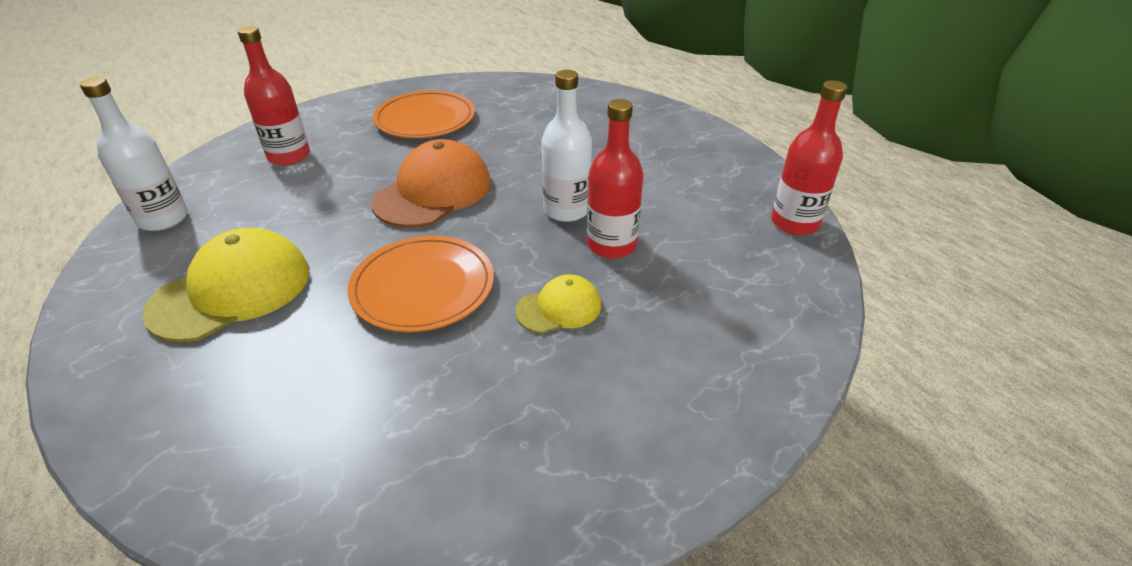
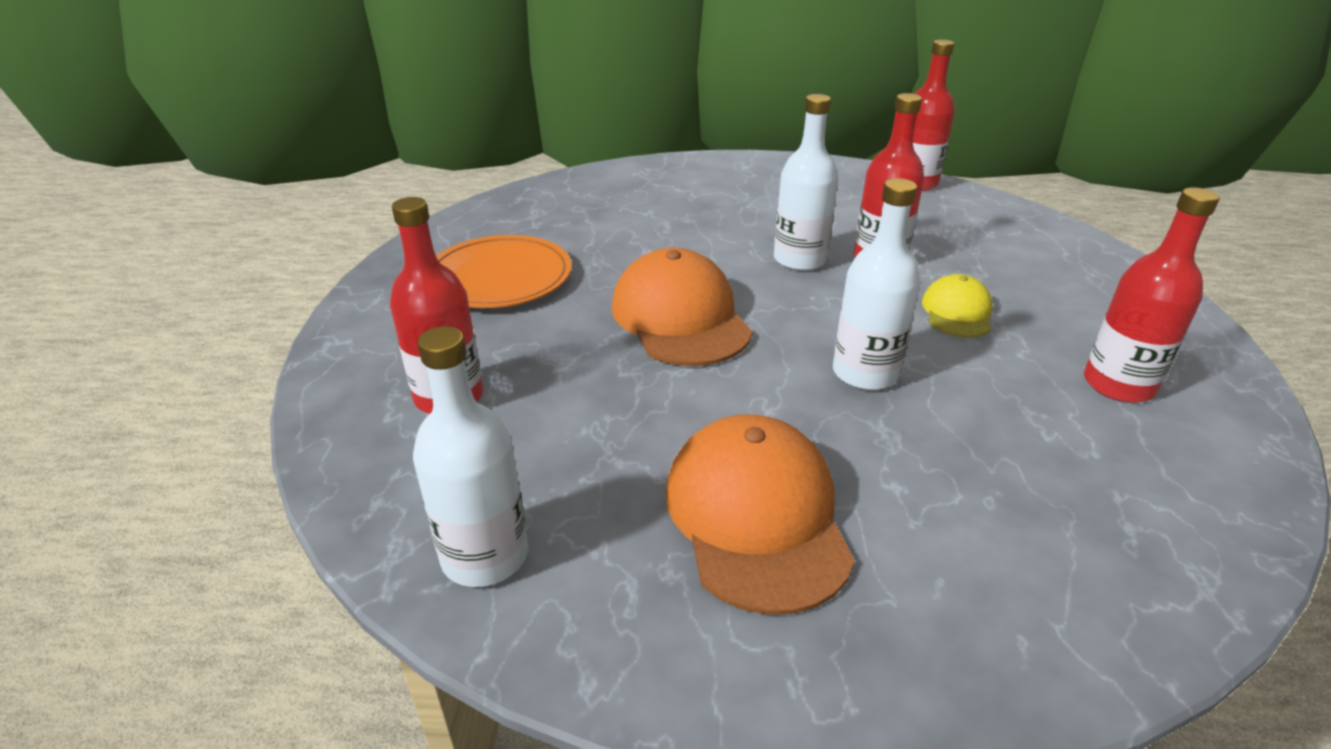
camera: 55 degrees left, 5 degrees down
(232, 291) = (756, 516): yellow cap -> orange cap
(423, 287) = (865, 373): orange plate -> white bottle
(514, 431) = (1118, 385): none -> red bottle

